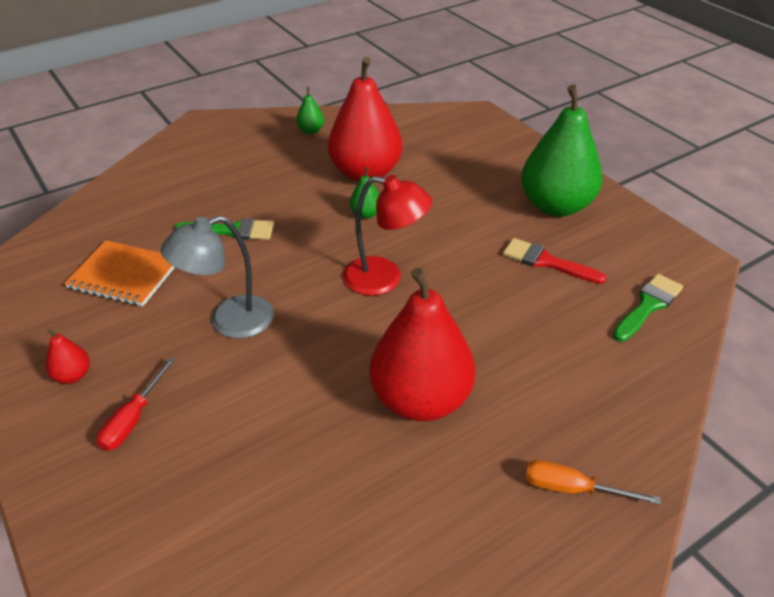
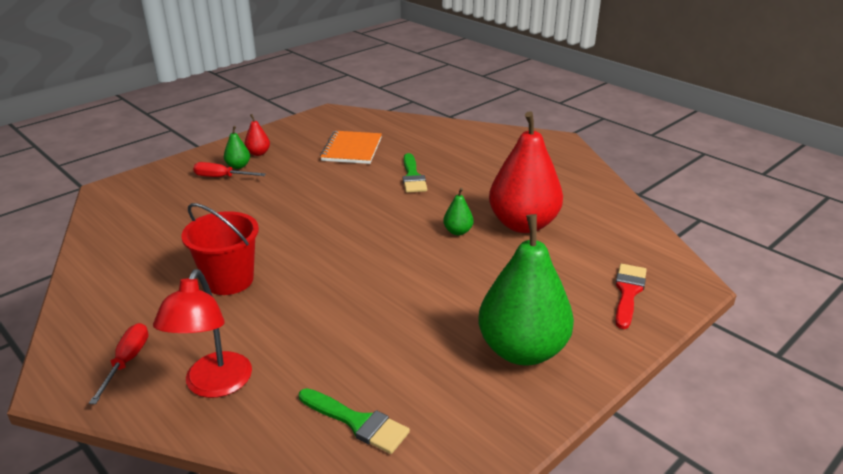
camera: 80 degrees right, 10 degrees down
(229, 321) = (310, 192): grey lamp -> none
(311, 131) = (579, 188): green pear -> green pear (238, 166)
(385, 279) = (369, 250): red lamp -> red lamp (214, 385)
(420, 399) = (229, 280): red pear -> red bucket
(546, 262) = (416, 344): red brush -> red brush (628, 292)
(572, 489) = (127, 361): orange screwdriver -> red screwdriver

